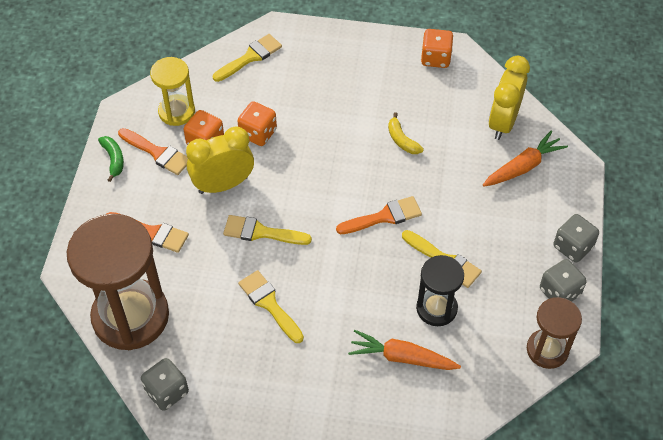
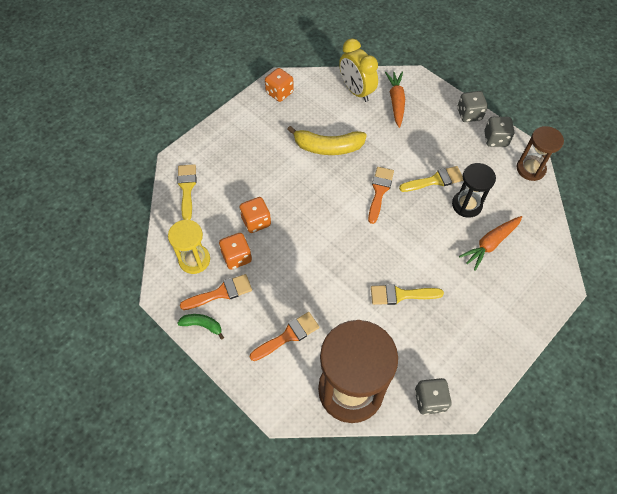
camera: 55 degrees left, 5 degrees up
(223, 185) = (282, 267): yellow clock -> none
(261, 232) = (340, 266): yellow brush -> none
(402, 140) = (328, 147): yellow banana -> yellow banana, size x1.88

